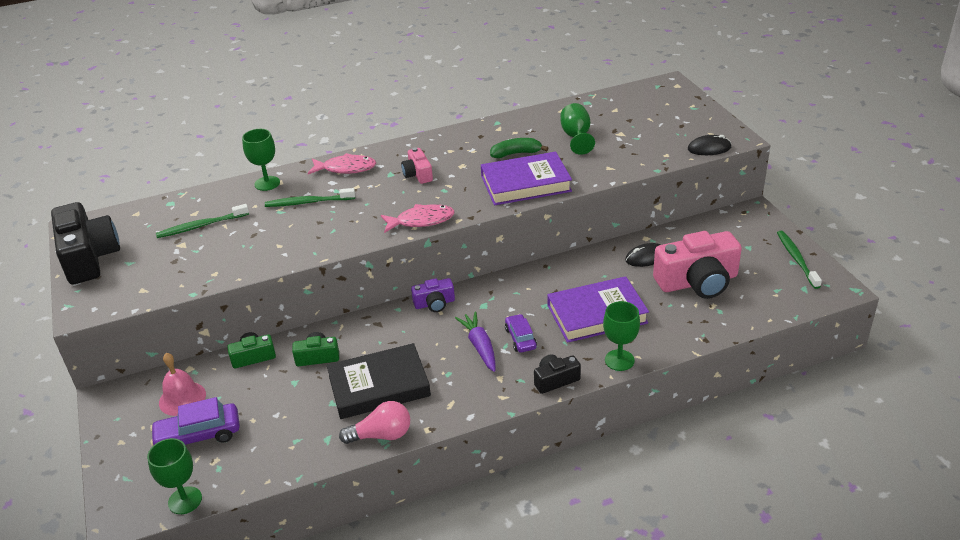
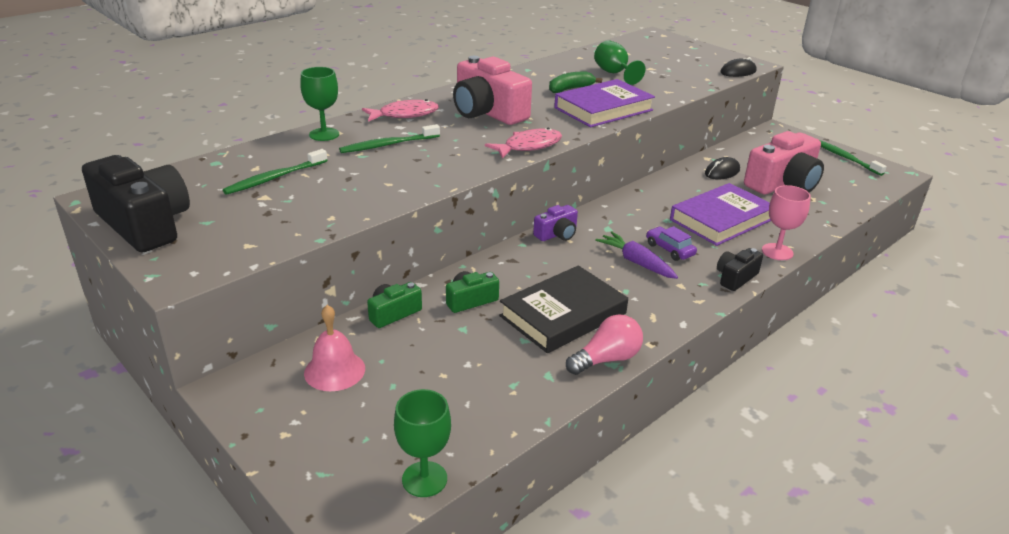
camera: 25 degrees left, 5 degrees down
(198, 436) = (387, 405): purple car -> none
(418, 174) = (487, 112): pink camera -> pink camera, size x2.00
(619, 360) = (777, 252): green goblet -> pink goblet

